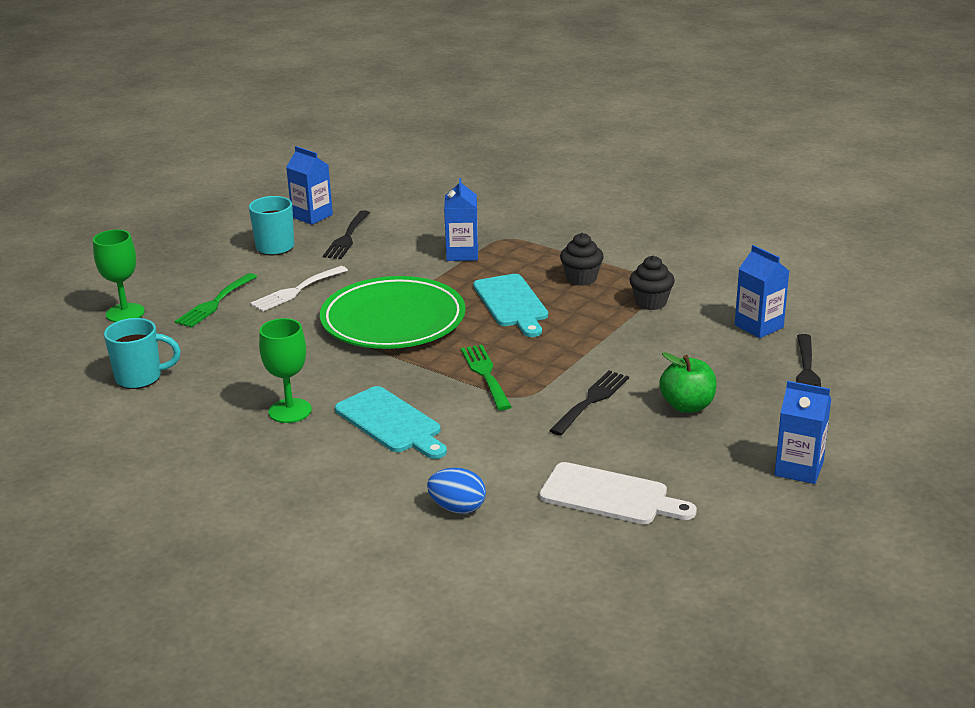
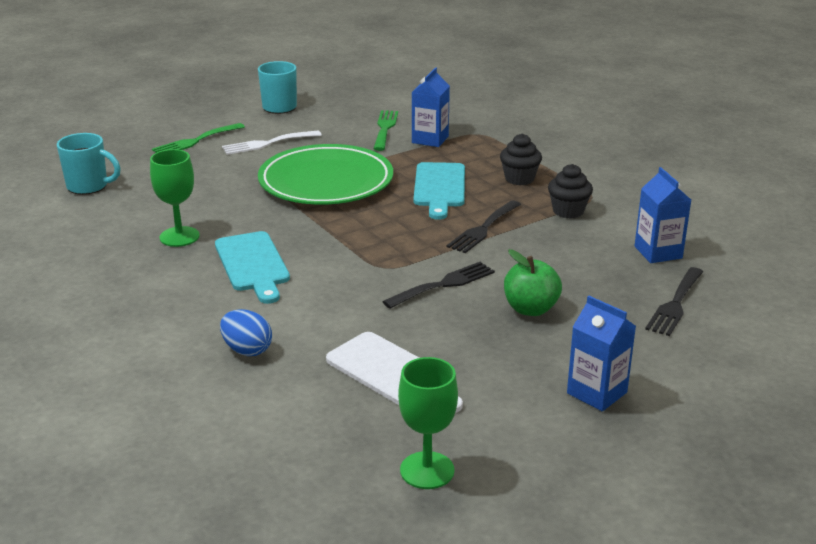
camera: 20 degrees right, 0 degrees up
(125, 313) = (121, 136): green goblet -> green goblet (427, 470)
(312, 216) = (330, 89): blue carton -> none
(347, 238) = (343, 110): black fork -> black fork (483, 229)
(485, 374) = (367, 242): green fork -> green fork (385, 128)

